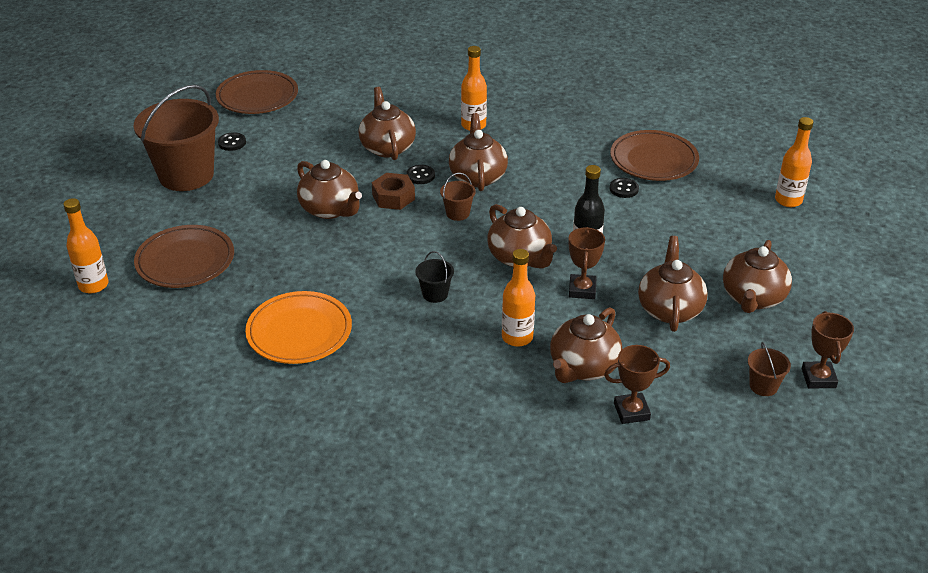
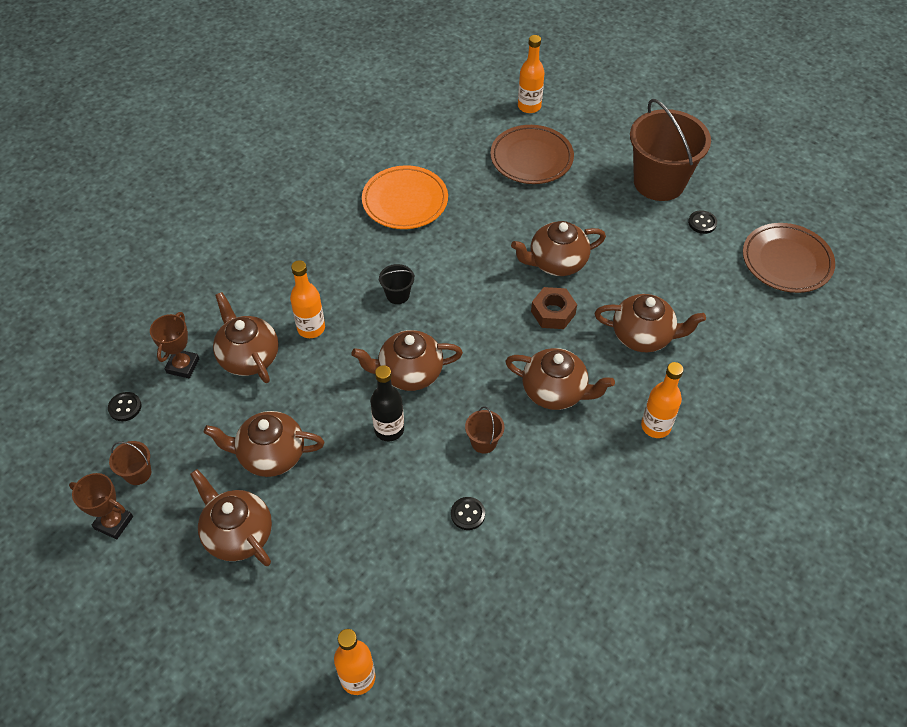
camera: 115 degrees right, 15 degrees up
(420, 176) = (579, 345): black button -> black button (125, 407)
(457, 213) = (502, 352): brown bucket -> brown bucket (483, 442)
(582, 290) = (338, 400): brown trophy -> none
(653, 160) = (506, 575): brown plate -> none
(669, 309) = (270, 455): brown teapot -> brown teapot turned 150 degrees clockwise

